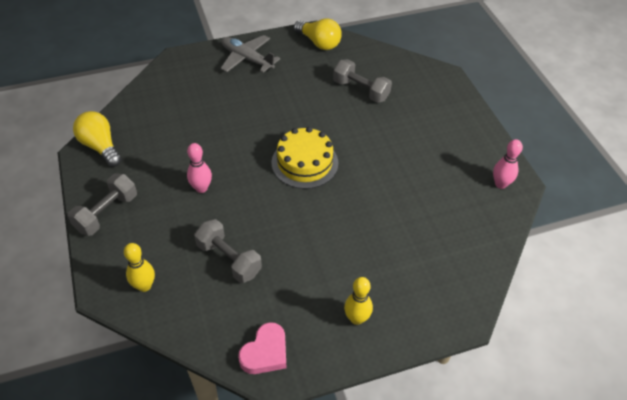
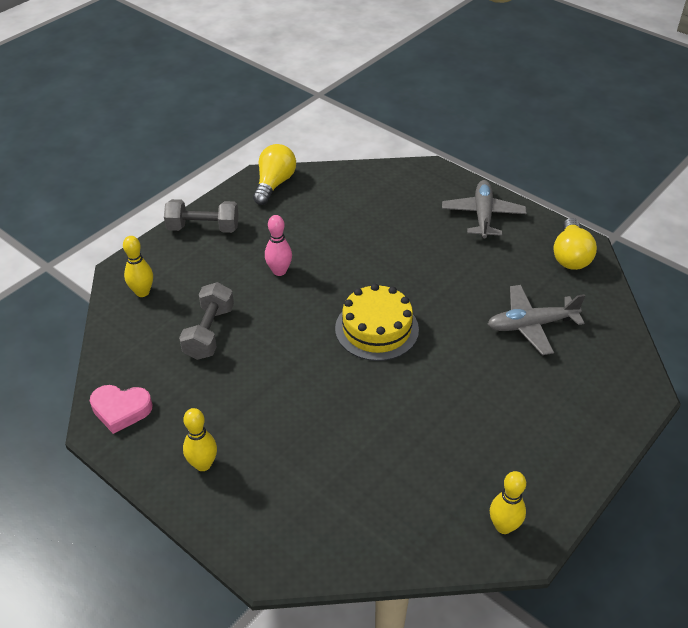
camera: 60 degrees right, 5 degrees down
(361, 90) = (531, 325): grey dumbbell -> grey plane
(500, 184) = (503, 526): pink bowling pin -> yellow bowling pin

